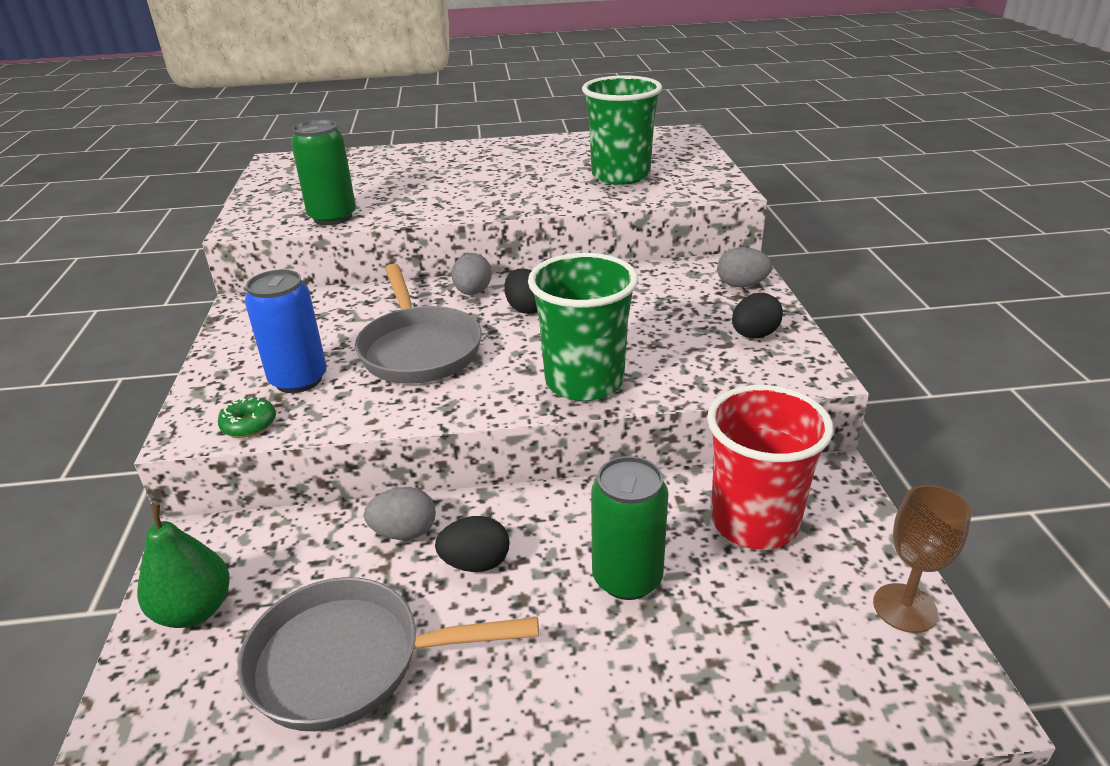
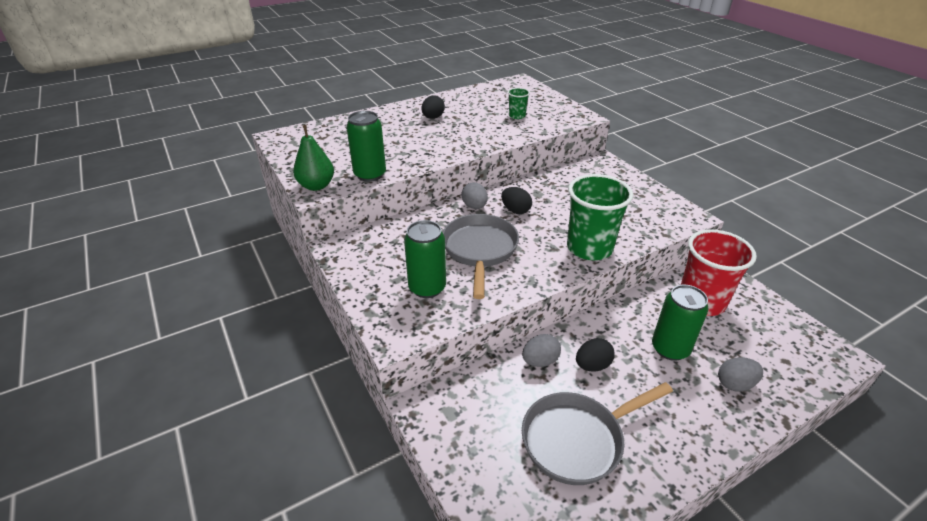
camera: 25 degrees left, 5 degrees up
(195, 610) = (465, 445): green pear -> green pear (316, 186)
(249, 424) = (427, 324): green donut -> none
(298, 380) = (427, 288): blue can -> green can
(419, 349) = (480, 250): grey pan -> grey pan turned 135 degrees counterclockwise
(620, 175) = (517, 116): green cup -> green cup, size x0.47
(741, 285) = (615, 172): grey egg -> grey egg (735, 384)
(754, 335) = (647, 201): black egg -> black egg (433, 118)
(905, 608) = (792, 324): brown goblet -> none

